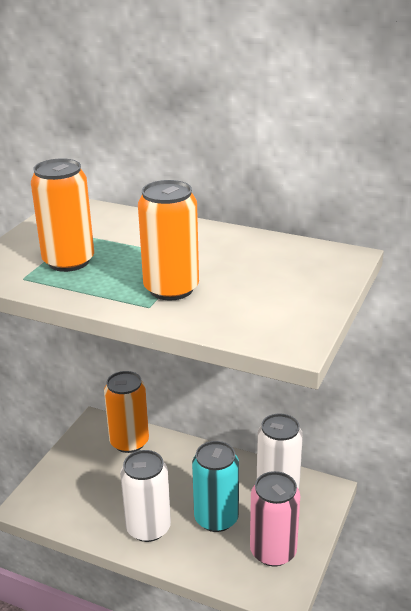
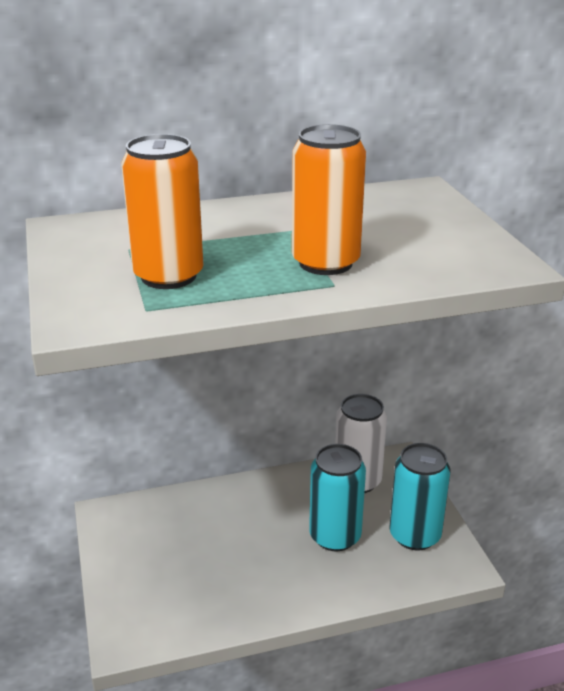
camera: 40 degrees left, 0 degrees up
(129, 442) = (166, 513): orange can -> none
(148, 528) = (282, 582): white can -> none
(273, 551) = (414, 535): pink can -> turquoise can

